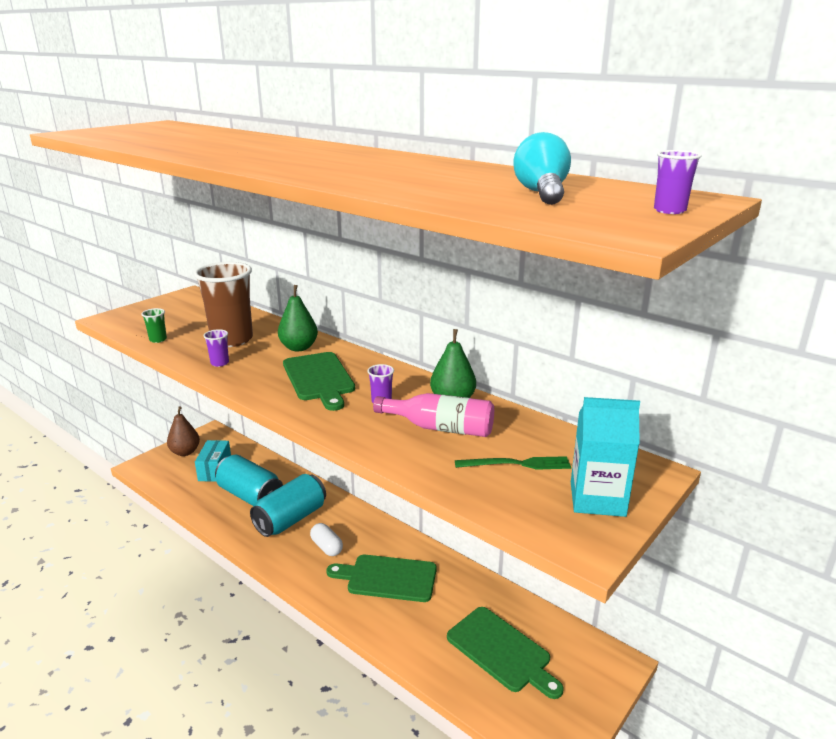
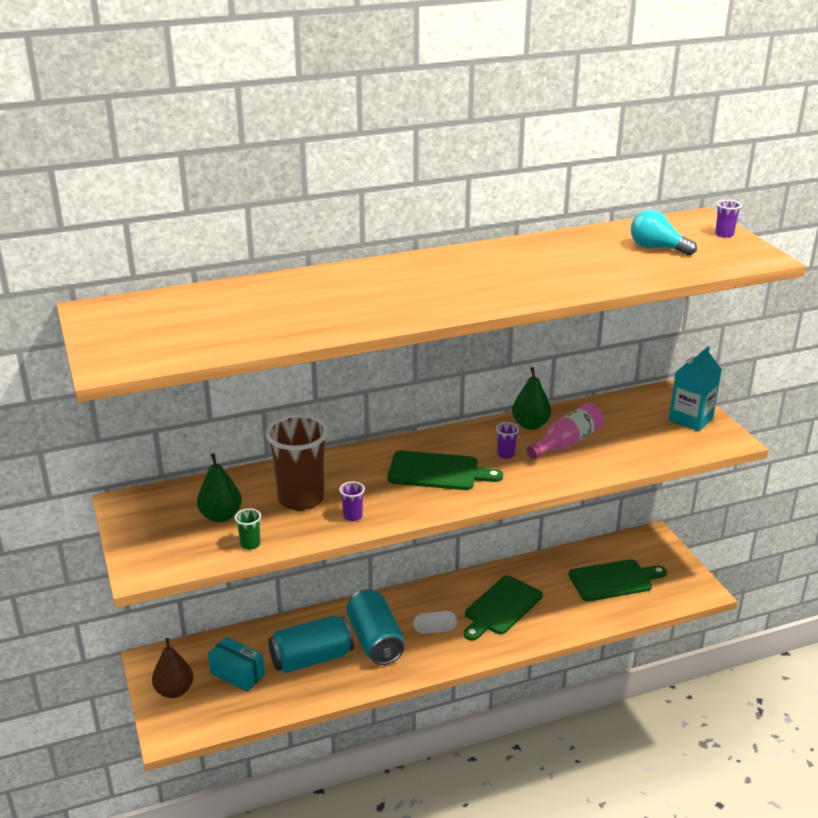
camera: 60 degrees left, 5 degrees up
(299, 348) = (361, 466): green pear -> green pear (221, 516)
(517, 464) = (635, 430): green fork -> none

